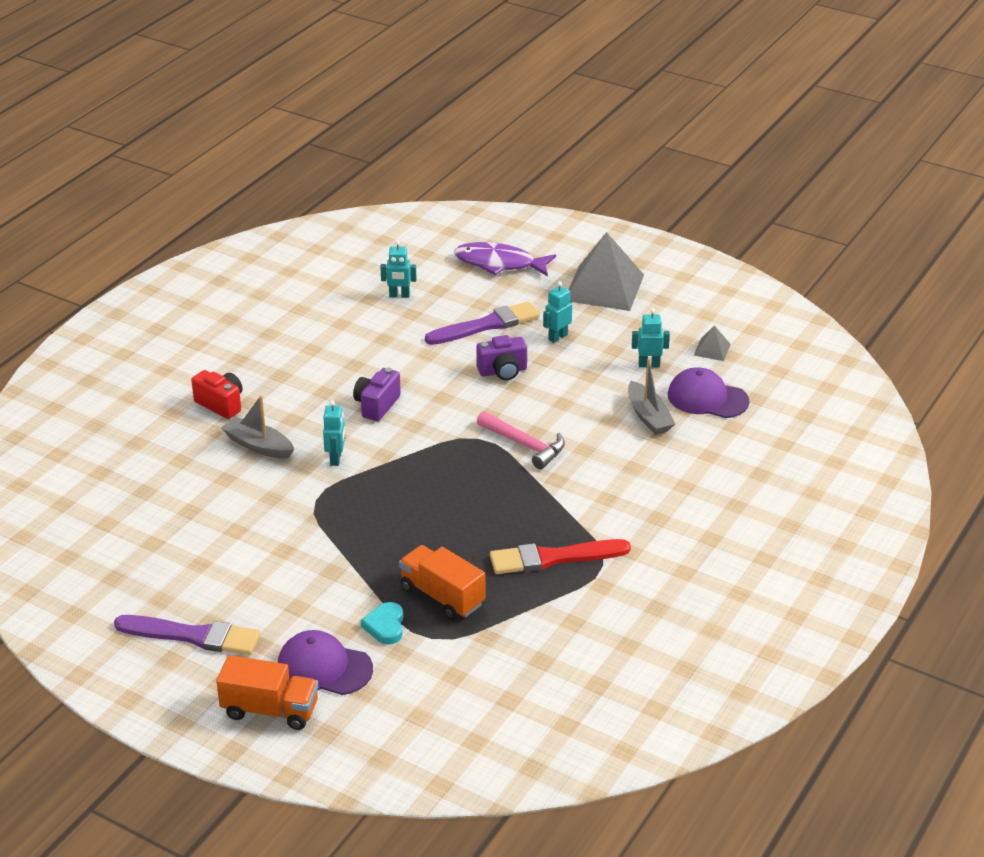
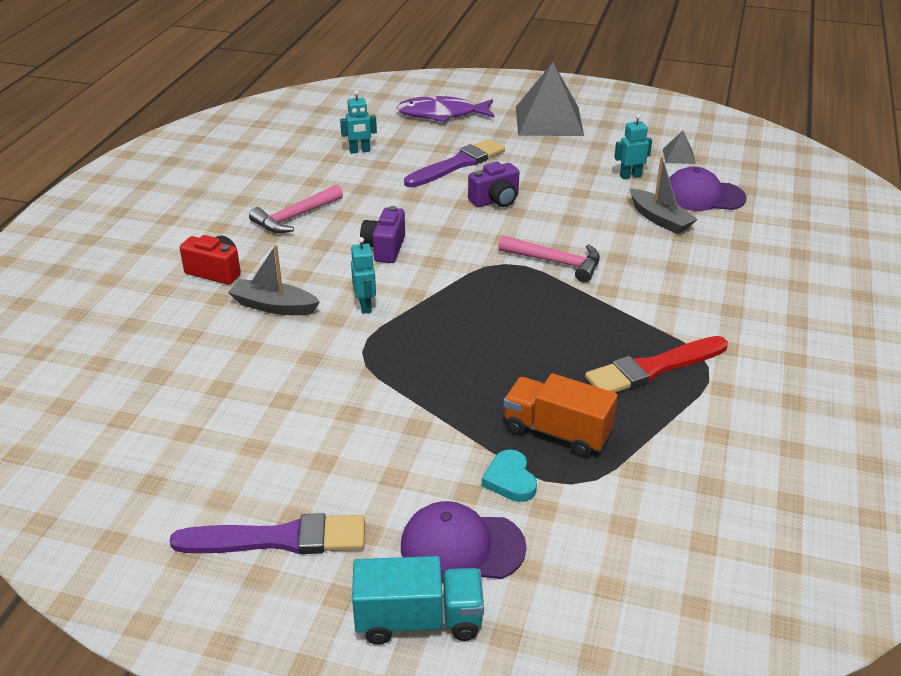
camera: 15 degrees left, 0 degrees up
(270, 710) = (419, 620): orange truck -> turquoise truck
(310, 360) = (295, 217): none -> pink hammer
(557, 337) = (531, 165): turquoise robot -> none

